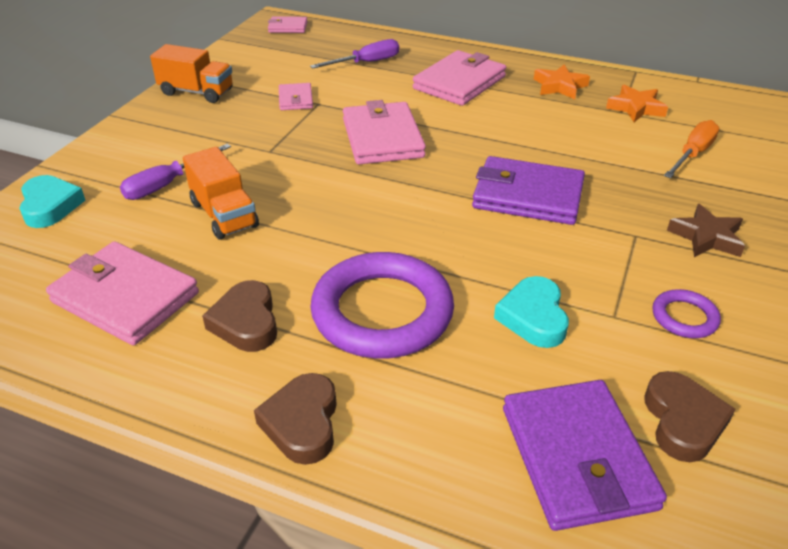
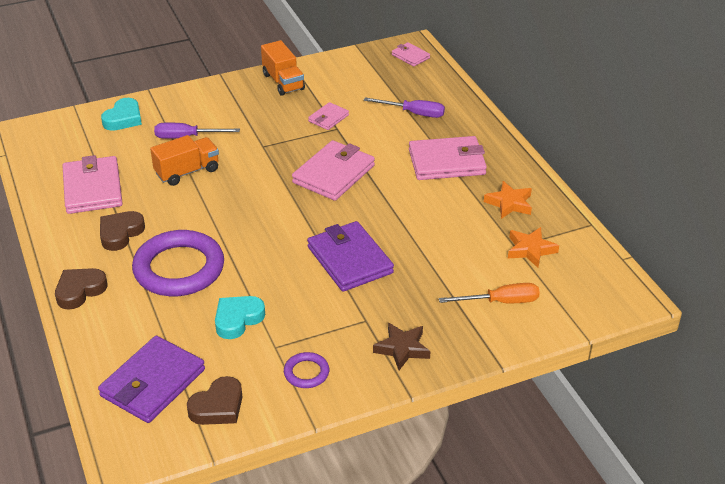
camera: 45 degrees right, 0 degrees up
(224, 215) = (187, 172): orange truck -> orange truck turned 135 degrees counterclockwise

